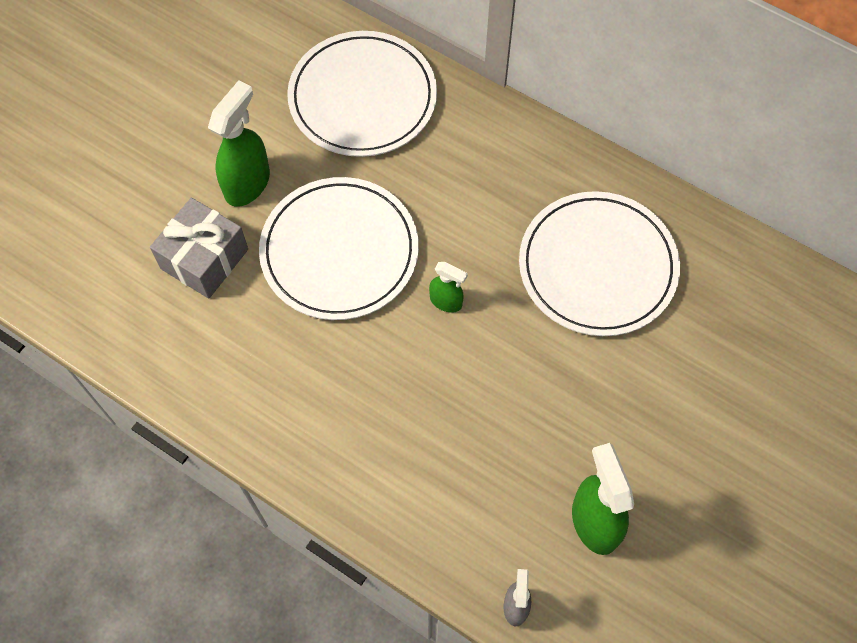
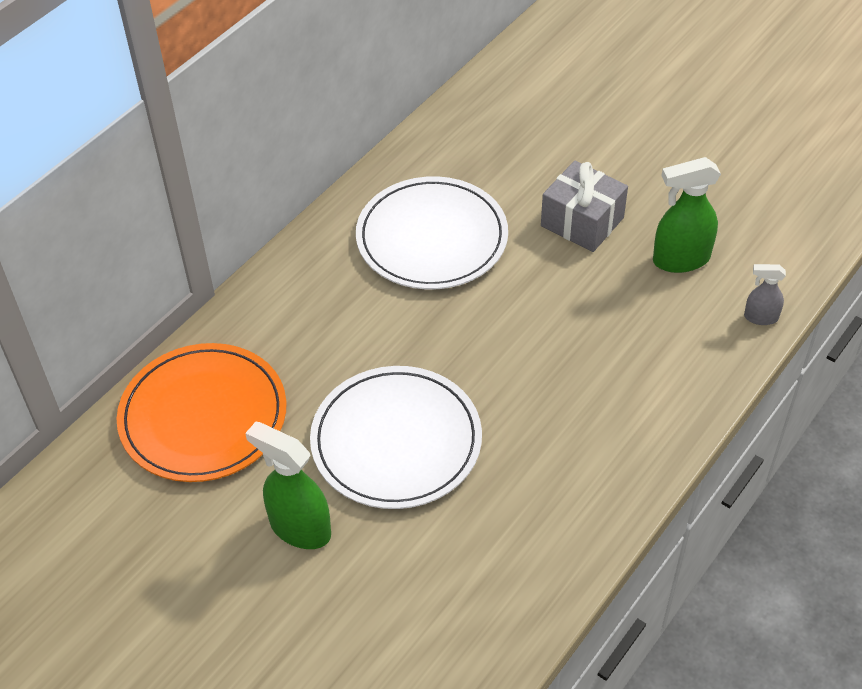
camera: 85 degrees left, 15 degrees down
(204, 259) = (394, 570): grey gift -> grey gift (582, 222)
(362, 97) = (203, 416): white plate -> orange plate
(446, 302) = (461, 353): green spray bottle -> none

